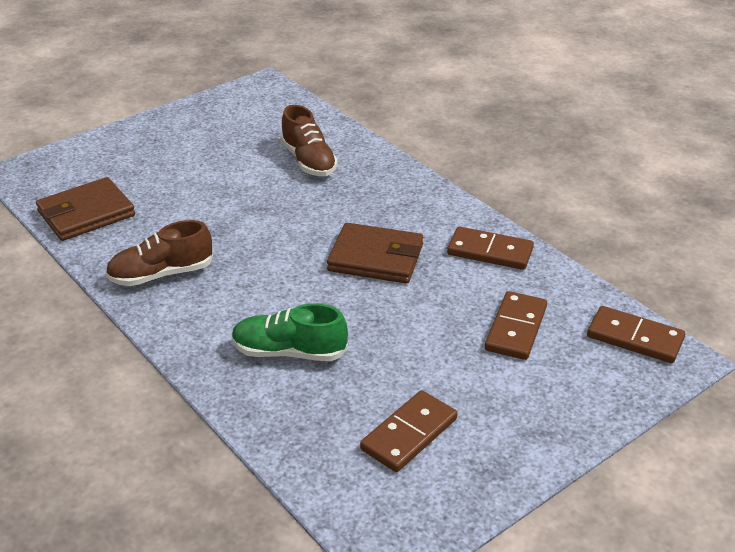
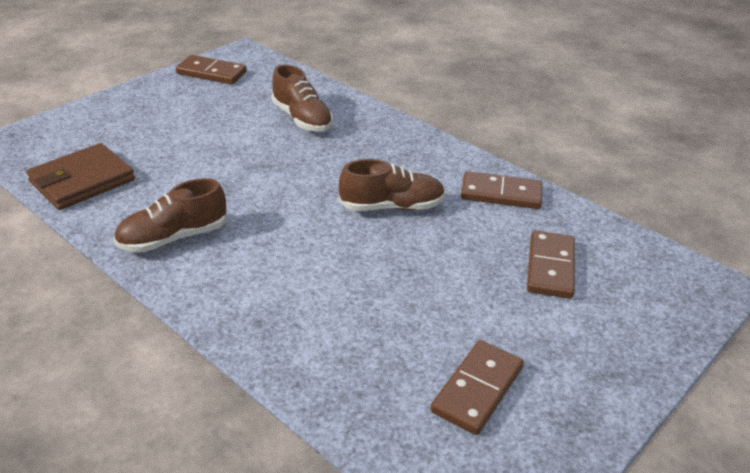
camera: 10 degrees left, 0 degrees up
(289, 352) = (327, 310): green shoe -> none
(376, 258) = (391, 207): brown wallet -> brown shoe
(635, 338) = (667, 268): brown domino -> brown domino (211, 73)

